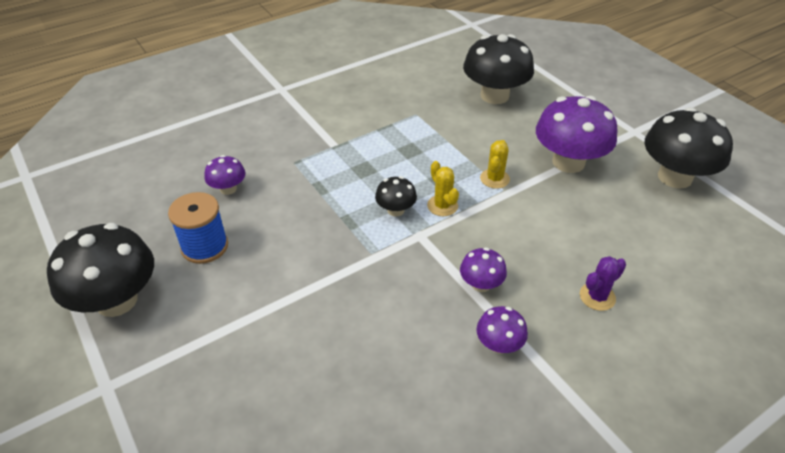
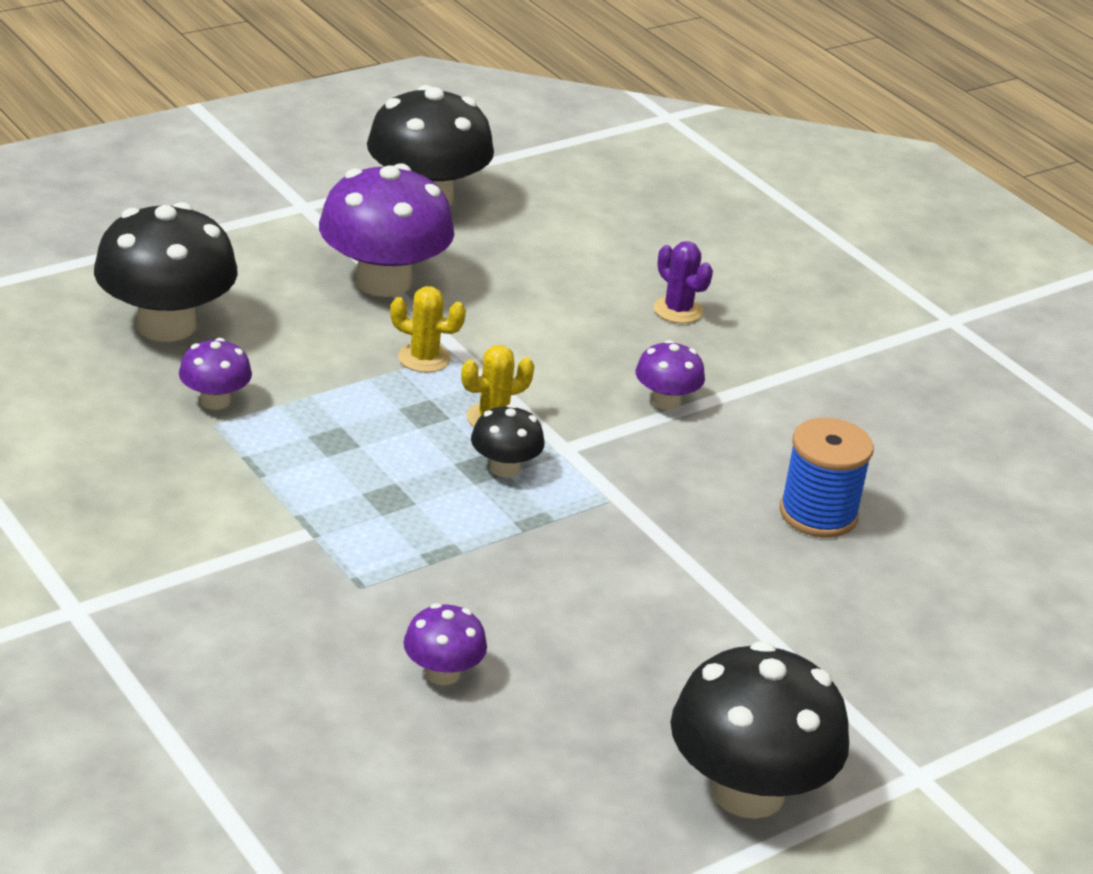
camera: 95 degrees left, 10 degrees down
(205, 246) = (607, 692): blue spool -> blue spool (818, 514)
(499, 344) = (772, 400): purple mushroom -> purple mushroom (215, 400)

